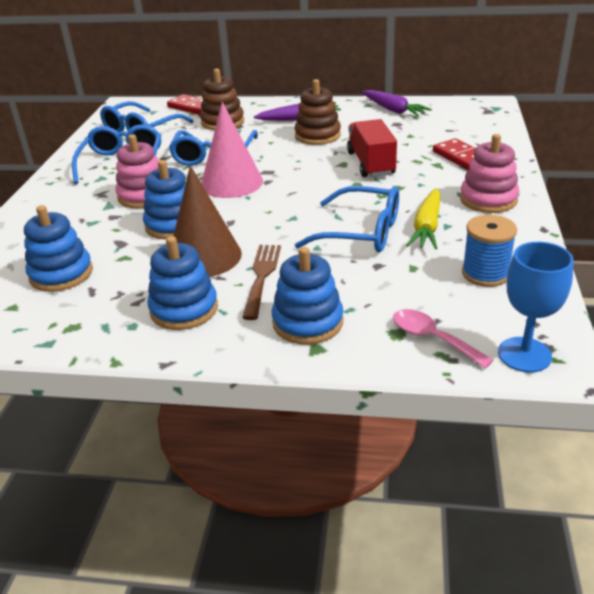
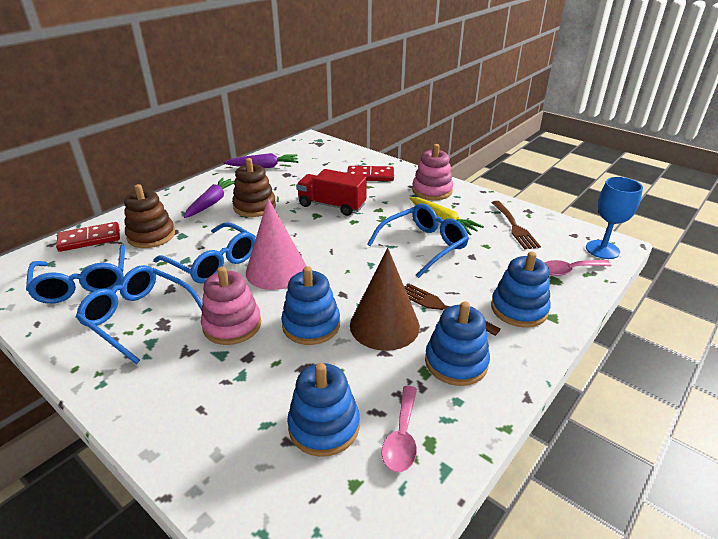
camera: 60 degrees left, 0 degrees up
(70, 311) = (402, 437): none -> pink spoon
(485, 274) = (514, 226): blue spool -> brown fork

